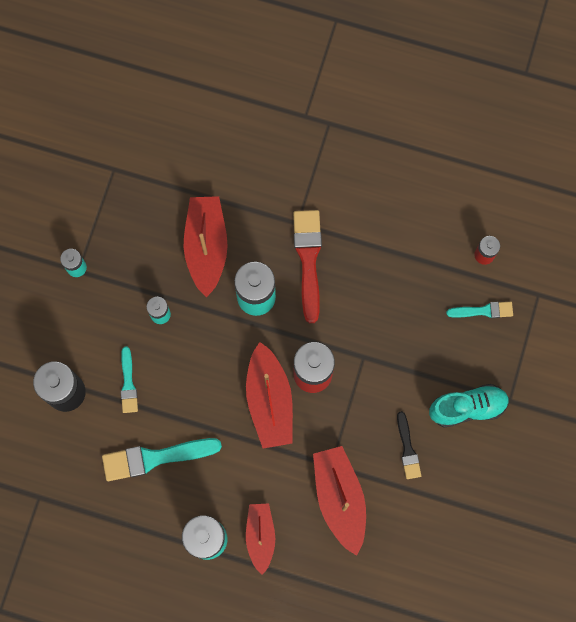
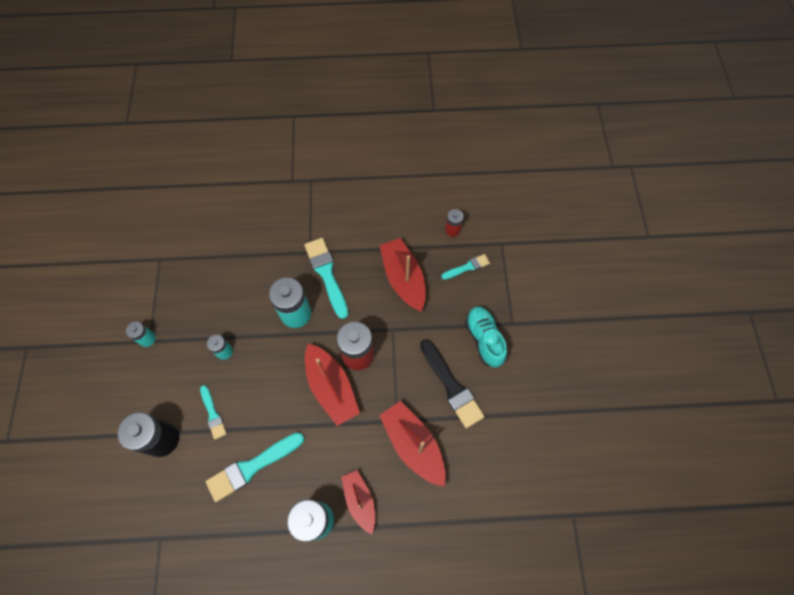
camera: 20 degrees left, 10 degrees down
(206, 247) = (246, 291): red boat -> red boat (403, 279)
(308, 260) = (326, 274): red brush -> turquoise brush
(407, 449) = (451, 386): black brush -> black brush, size x1.75
(467, 407) = (484, 339): turquoise shoe -> turquoise shoe turned 75 degrees counterclockwise

